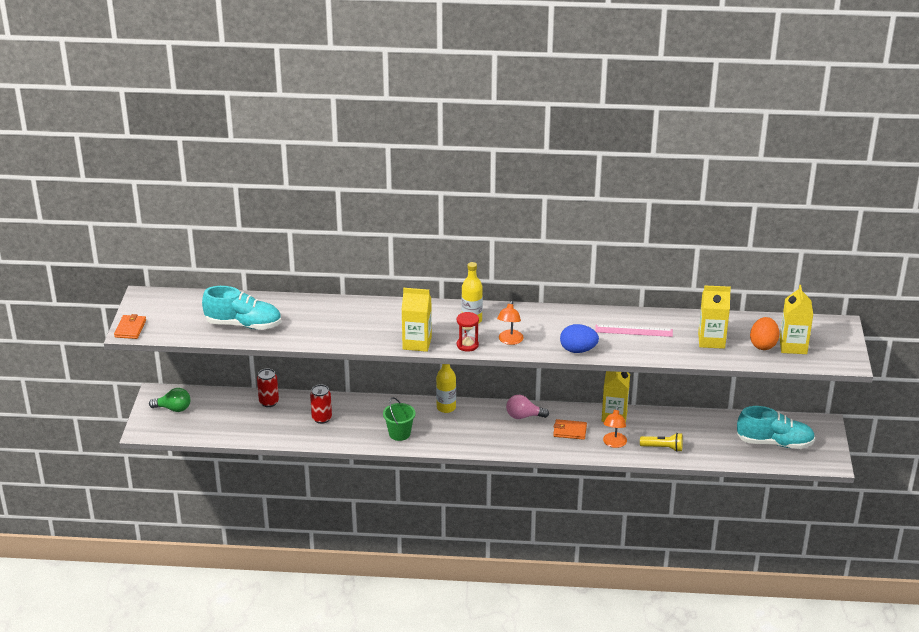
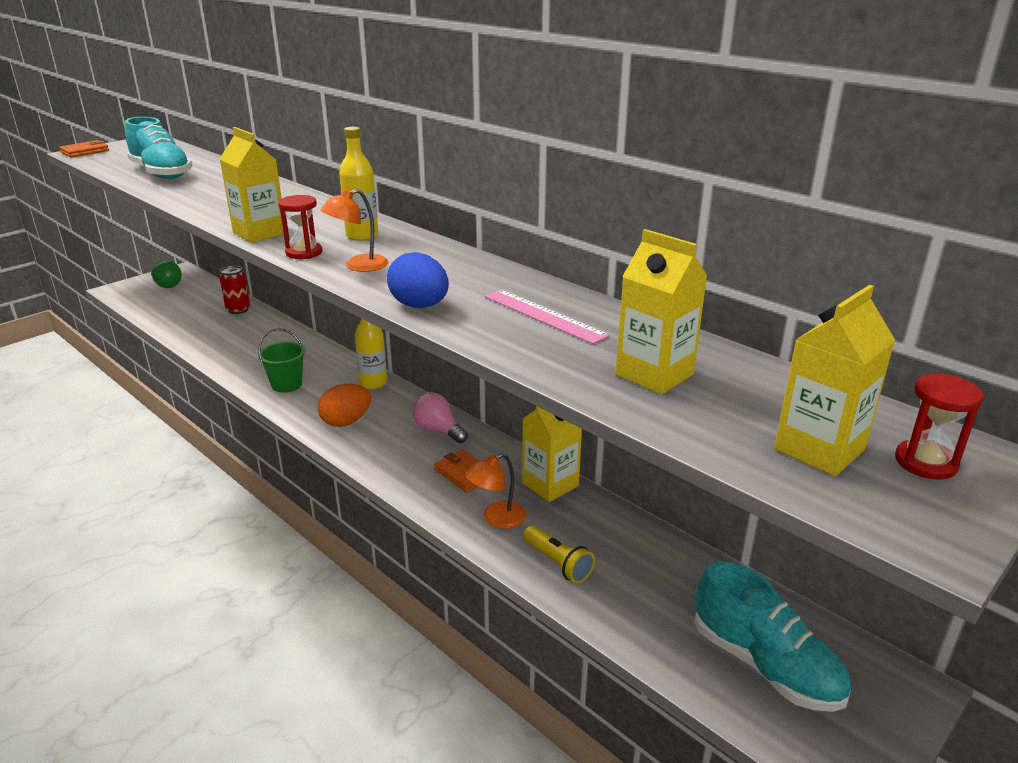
camera: 40 degrees right, 5 degrees down
(322, 418) = (250, 340): red can -> none
(763, 345) = (751, 421): orange egg -> orange egg (346, 422)
(824, 336) = (925, 462): none -> red hourglass

